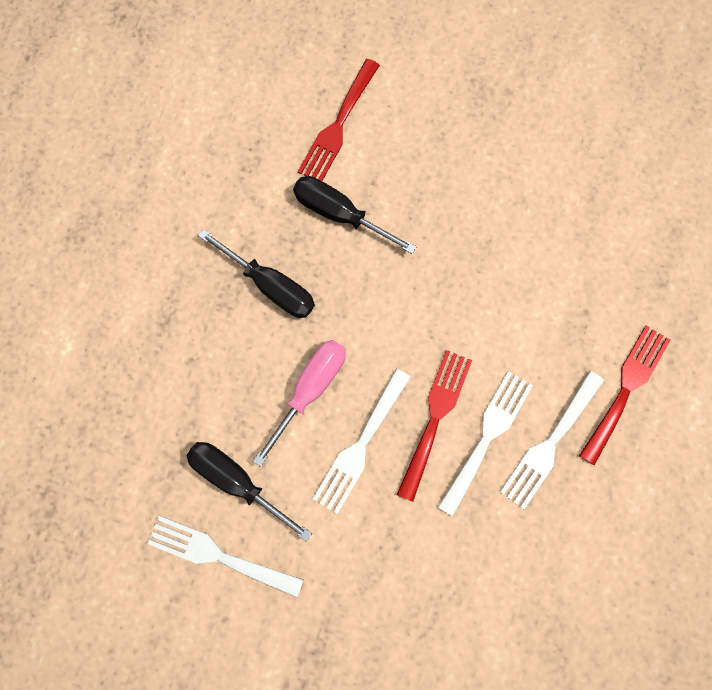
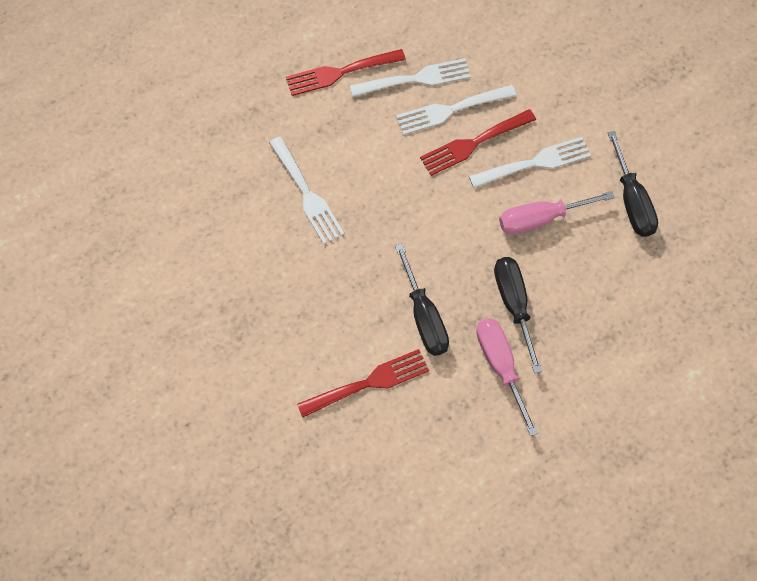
camera: 140 degrees left, 10 degrees down
(218, 555) = (675, 168): white fork -> white fork (307, 194)
(240, 222) = (500, 366): none -> pink screwdriver

